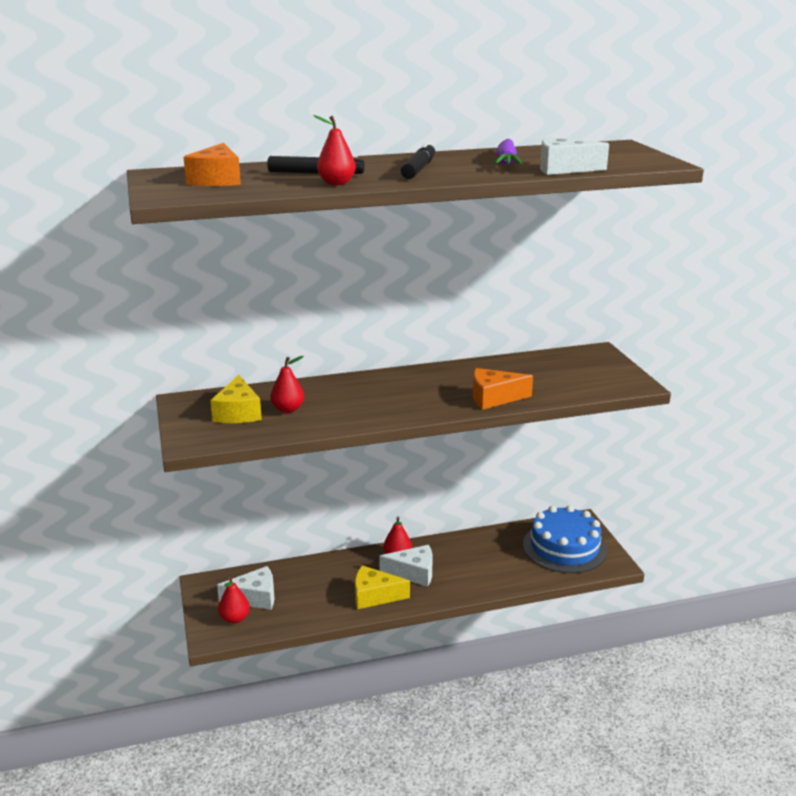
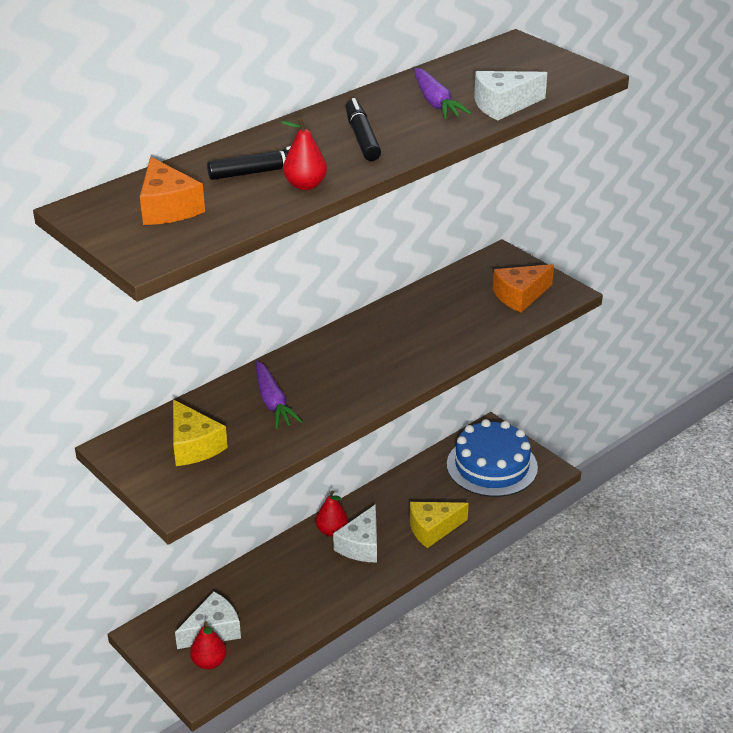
camera: 25 degrees left, 10 degrees up
(288, 409) = (244, 425): red pear -> none
(323, 401) = (273, 402): none -> purple carrot
(374, 596) = (338, 585): yellow cheese -> yellow cheese (433, 529)
(413, 573) = (361, 545): white cheese -> white cheese turned 135 degrees clockwise
(494, 398) = (443, 348): orange cheese -> orange cheese (520, 296)

